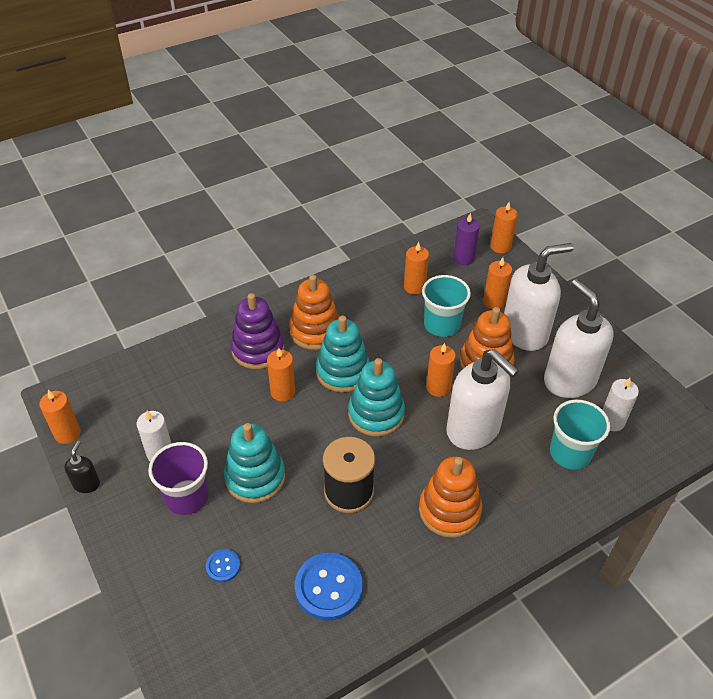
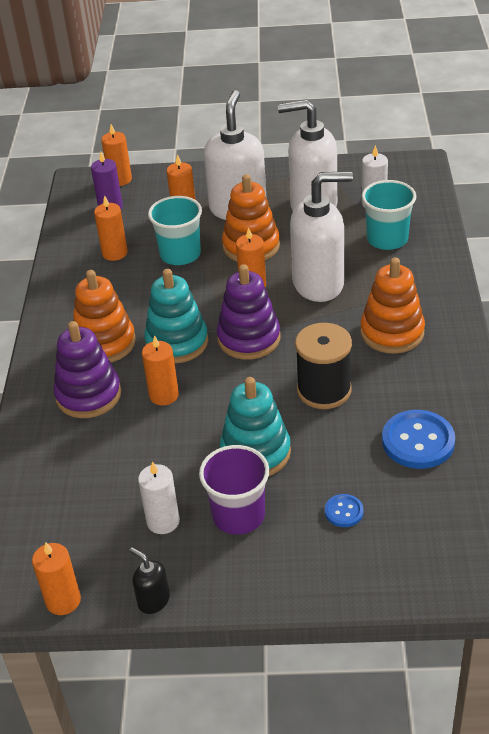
camera: 55 degrees left, 5 degrees down
(376, 414) = (249, 338): turquoise stacking toy -> purple stacking toy

